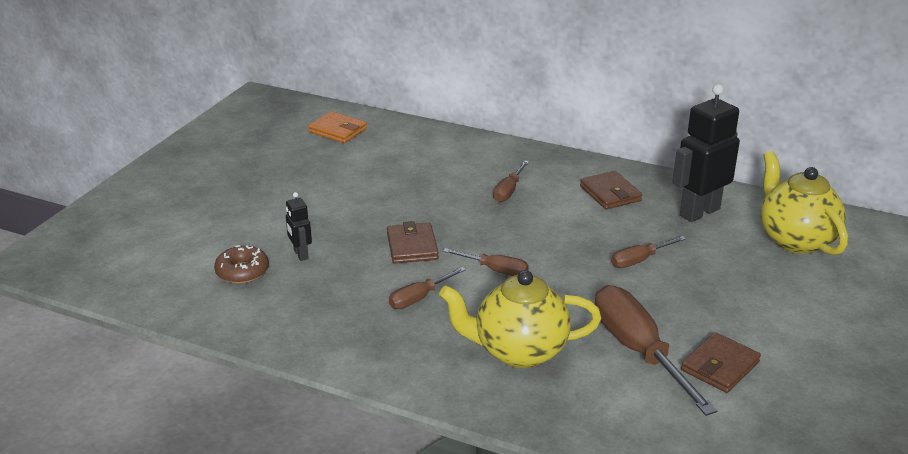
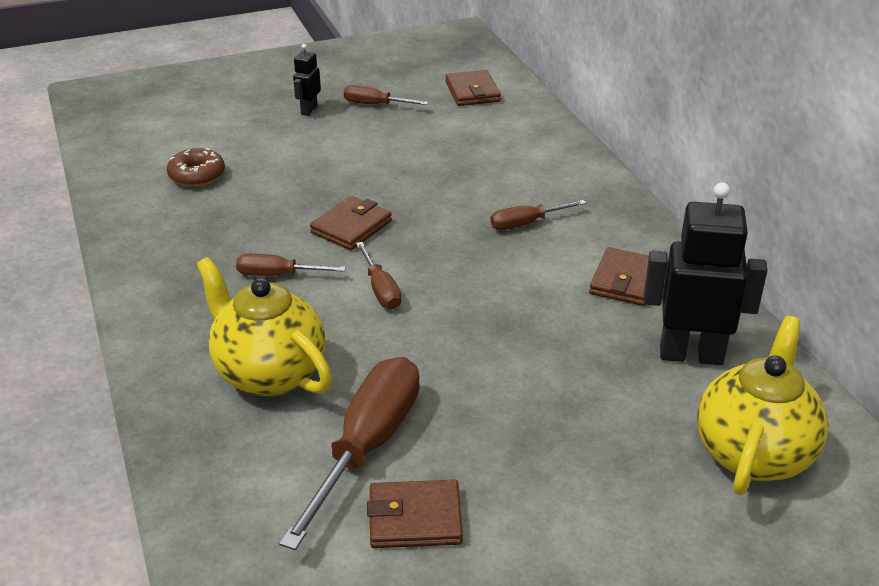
camera: 45 degrees right, 5 degrees up
(300, 254) = (258, 185): black robot -> black robot (309, 110)
(337, 130) = (472, 92): orange wallet -> brown wallet
(639, 260) = (530, 364): brown screwdriver -> brown screwdriver (375, 105)

